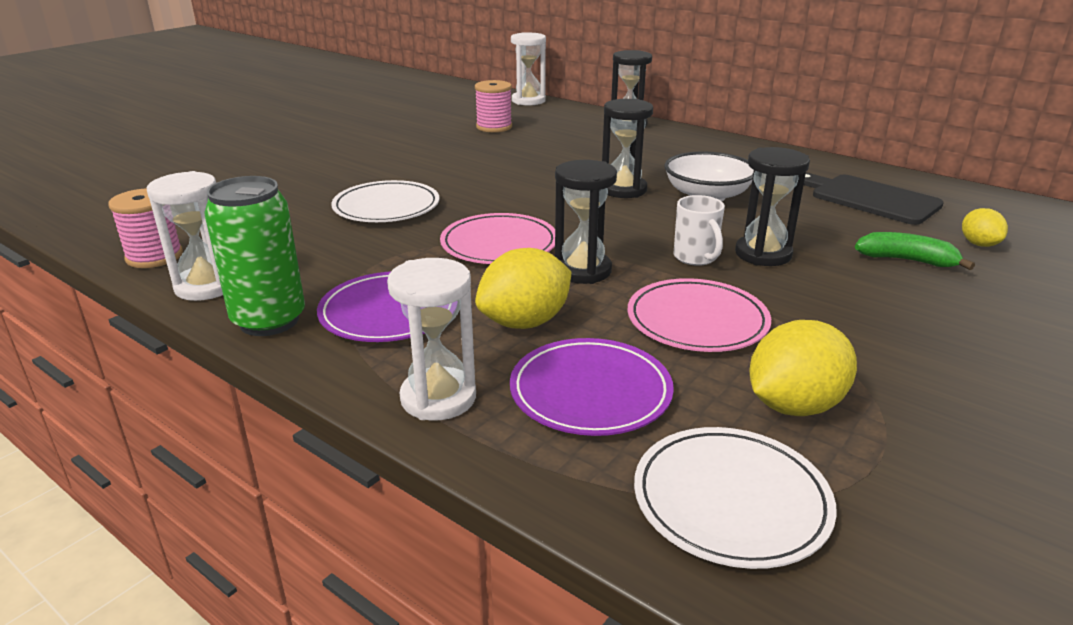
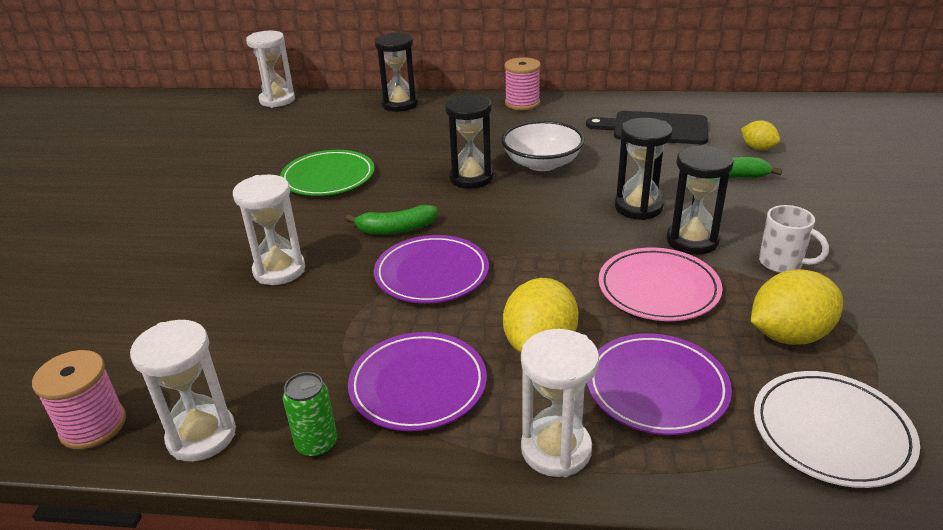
camera: 30 degrees left, 5 degrees up
(269, 321) = (317, 444): green can -> green can, size x0.55
(386, 207) = (279, 270): white plate -> white hourglass
(494, 127) = (278, 141): pink spool -> pink spool (522, 103)
(499, 244) = (432, 274): pink plate -> purple plate
(502, 159) = (328, 177): none -> green plate
(510, 207) = (396, 229): none -> green banana
(582, 270) = (528, 274): black hourglass -> black hourglass (692, 241)
(696, 258) = (597, 229): white mug -> white mug (782, 263)
(794, 405) = (789, 335): yellow lemon -> yellow lemon turned 45 degrees clockwise

